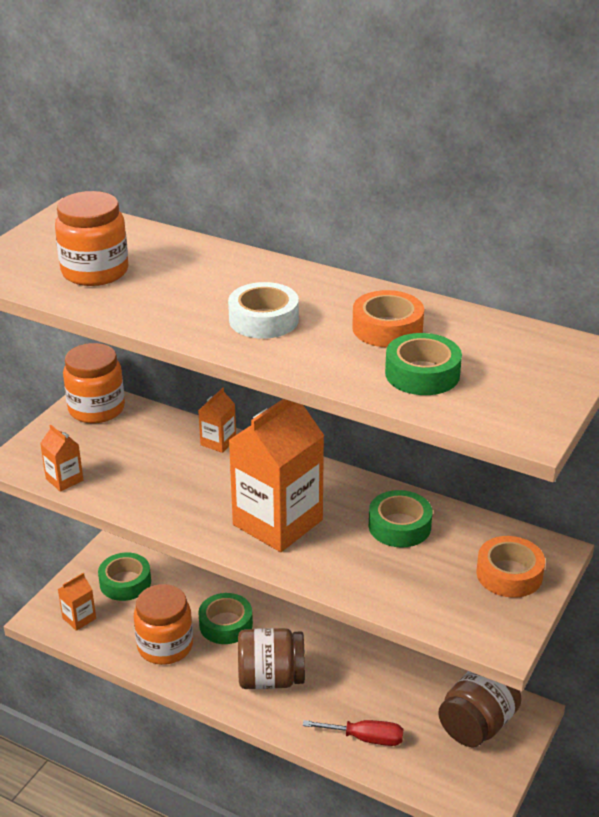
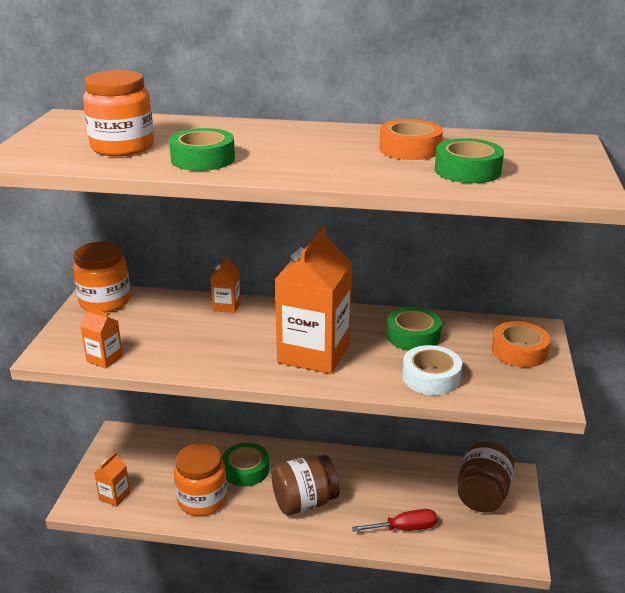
camera: 20 degrees left, 5 degrees down
(125, 582) = (143, 457): green tape -> green tape (203, 159)
(263, 320) = (303, 157): white tape -> white tape (431, 377)

